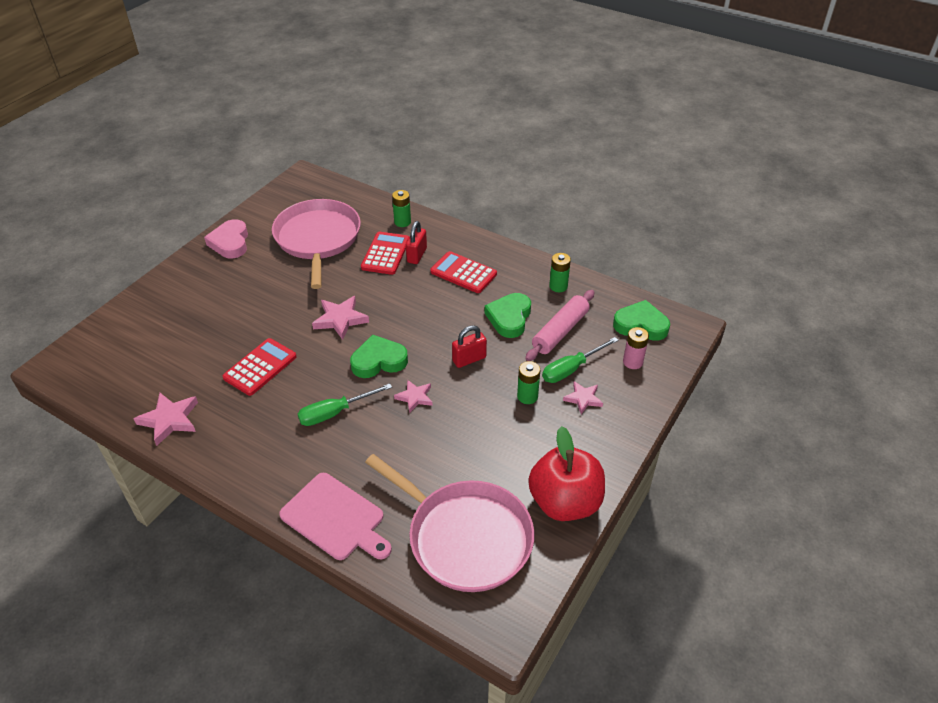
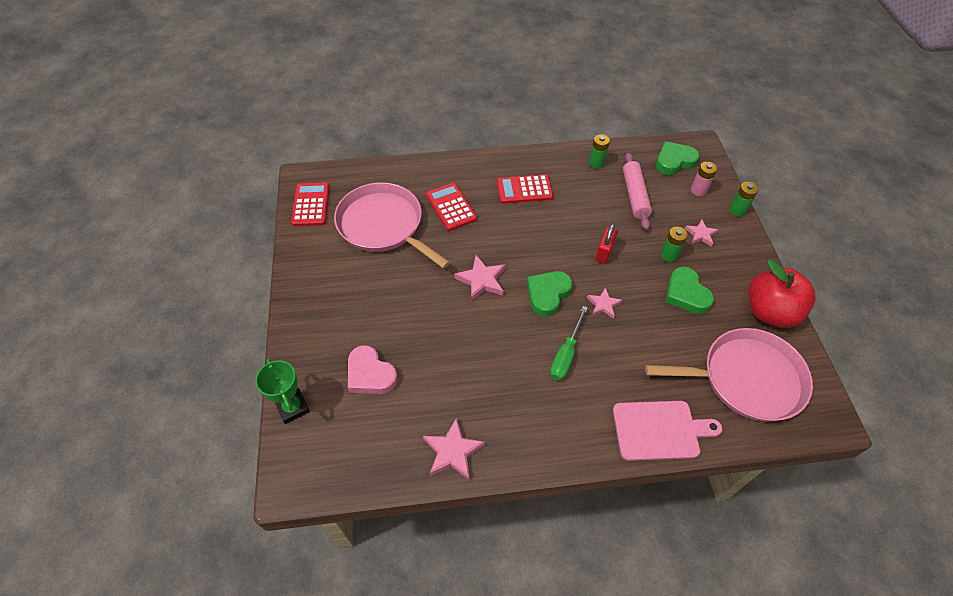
camera: 40 degrees left, 10 degrees up
(111, 321) = (293, 407): none -> green trophy
(230, 243) = (312, 271): pink heart -> pink heart (370, 374)
(260, 367) = (469, 358): red calculator -> red calculator (311, 205)
(402, 222) = (432, 174): green battery -> green battery (737, 210)
(417, 255) = (475, 195): red padlock -> none
(509, 318) = (593, 205): green heart -> green heart (686, 294)
(571, 369) = (671, 218): green screwdriver -> none

